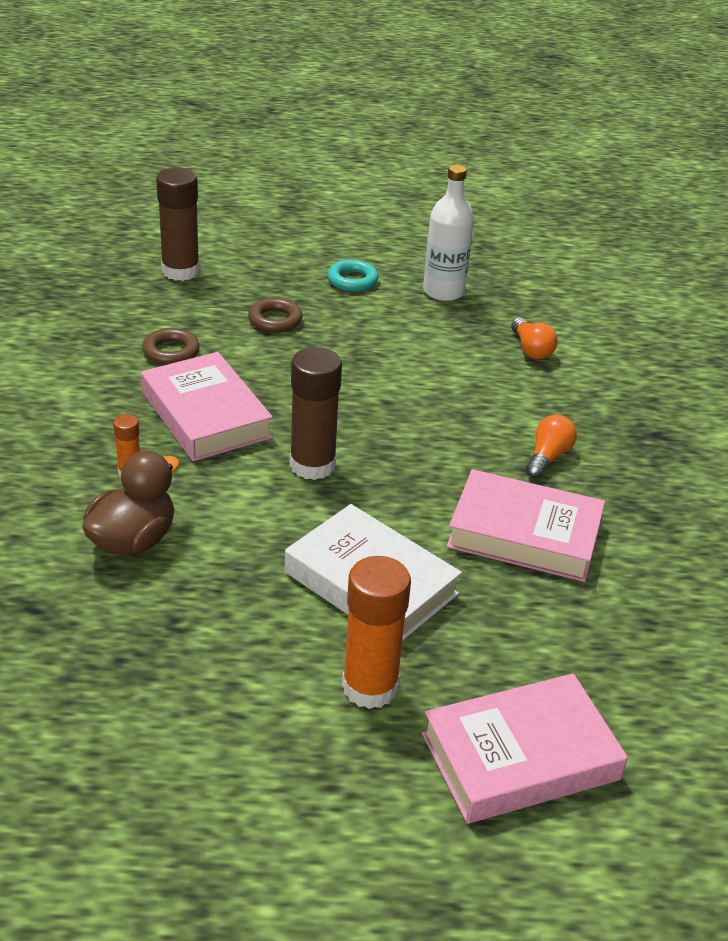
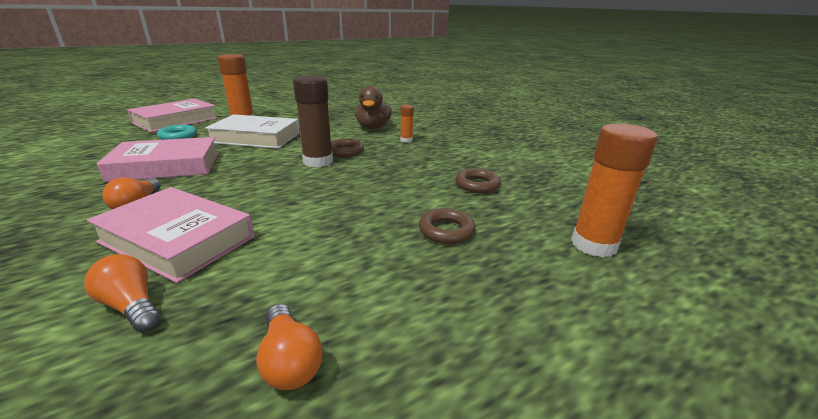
camera: 150 degrees right, 10 degrees down
(180, 271) = (593, 244): brown glue stick -> orange glue stick
(206, 415) = (404, 164): pink book -> pink book (177, 239)
(256, 476) = (345, 152): none -> brown ring
(352, 280) = (432, 316): turquoise ring -> turquoise ring (178, 136)
(443, 291) = (290, 361): white bottle -> orange light bulb

